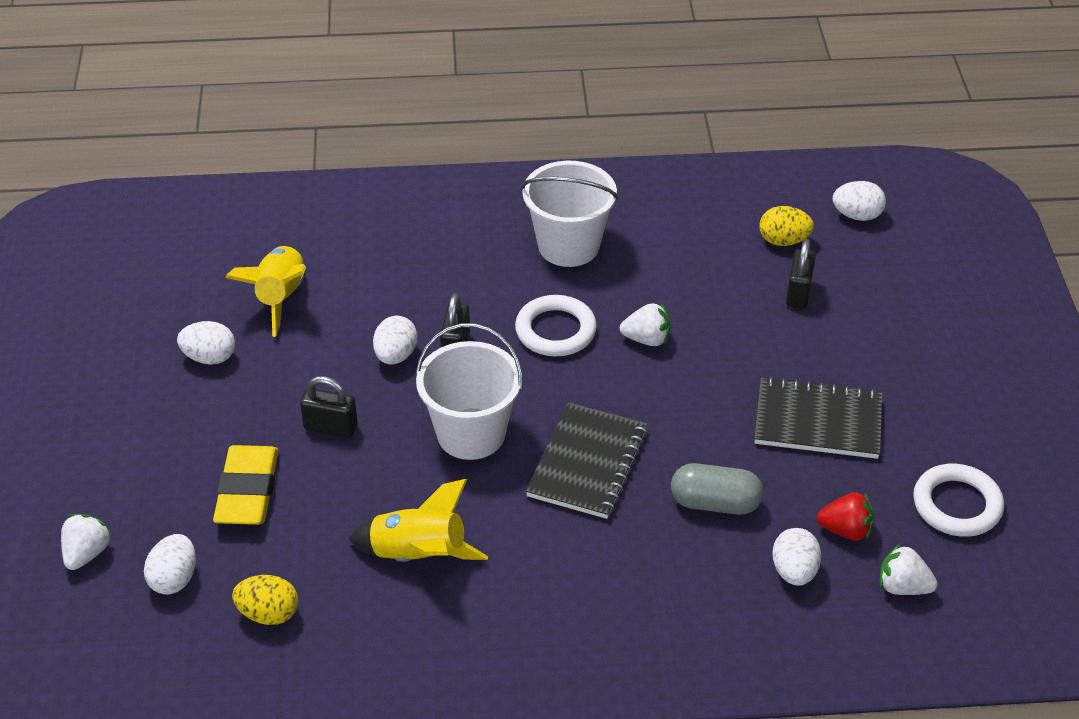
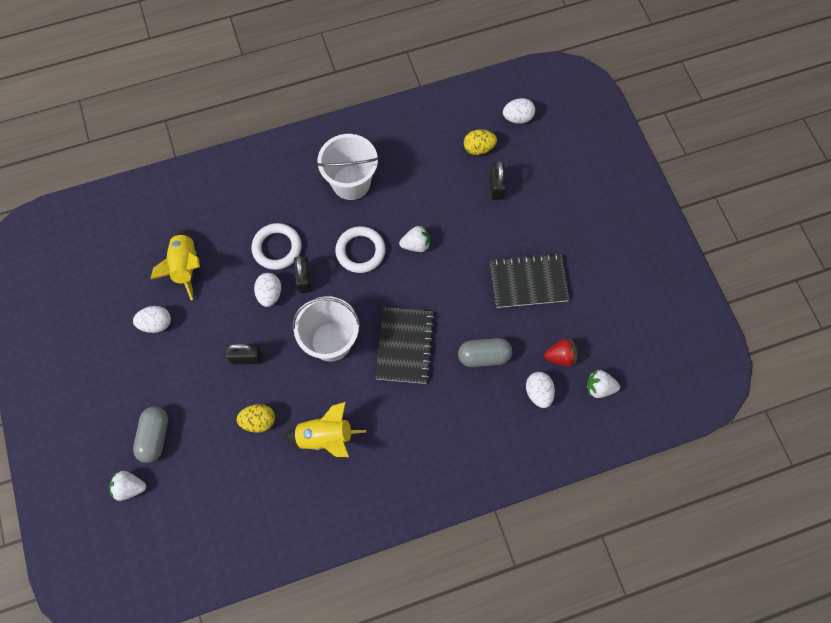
camera: 15 degrees left, 25 degrees up
(87, 553) = (130, 487): white strawberry -> white strawberry turned 90 degrees counterclockwise
(151, 497) = (155, 436): none -> grey capsule
(174, 579) = (188, 491): white egg -> none
(247, 491) = (211, 417): yellow eraser -> none
(268, 614) = (251, 501): yellow egg -> yellow egg (259, 421)
(957, 505) = (617, 322): white ring -> white ring (277, 248)

